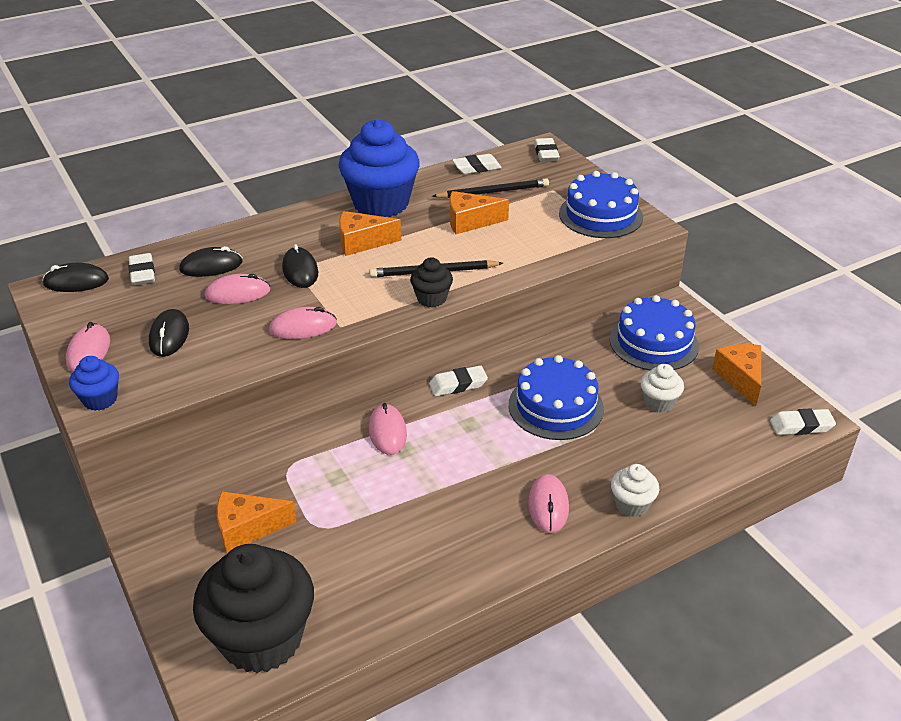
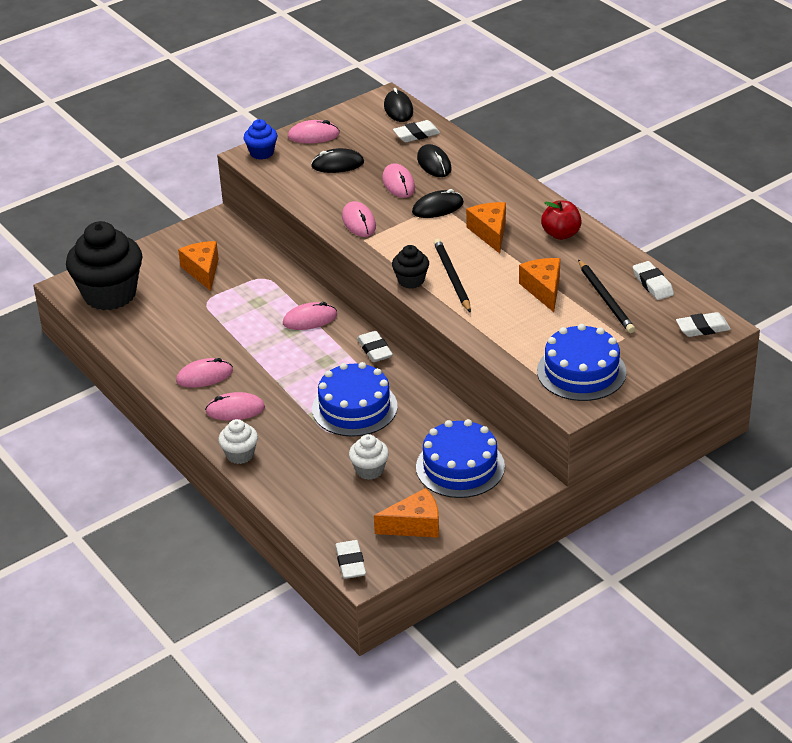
camera: 85 degrees right, 0 degrees up
(381, 203) = (561, 234): blue cupcake -> red apple
(477, 533) = (204, 376): none -> pink mouse

